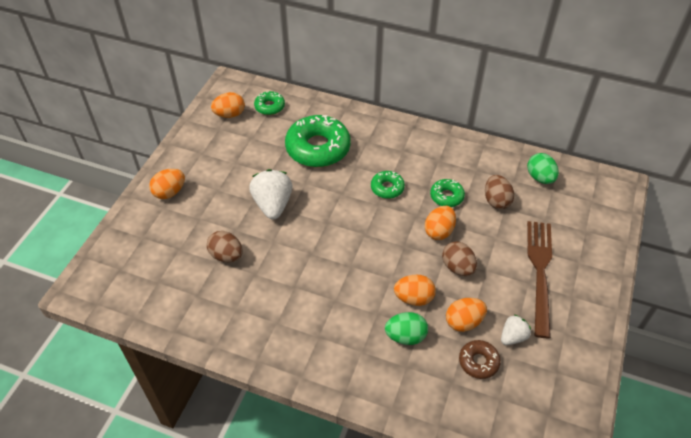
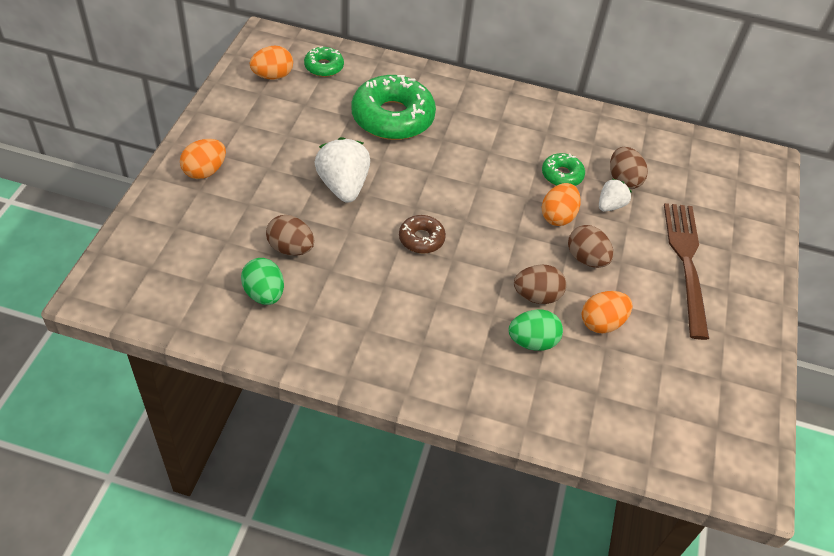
camera: 10 degrees left, 0 degrees up
(387, 188) = (486, 165): green donut -> none
(414, 298) = (536, 296): orange egg -> brown egg
(478, 362) = (626, 369): brown donut -> brown donut (421, 239)
(513, 337) = (663, 339): white strawberry -> white strawberry (610, 205)
(540, 178) = (672, 153): green egg -> green egg (264, 294)

